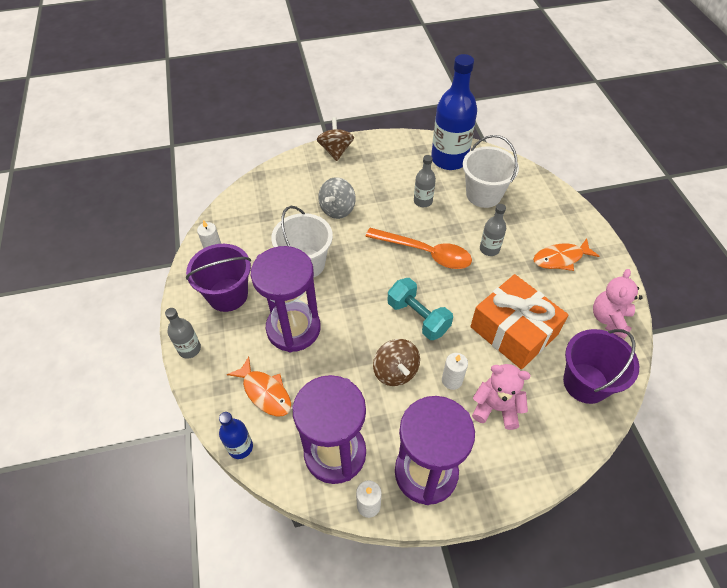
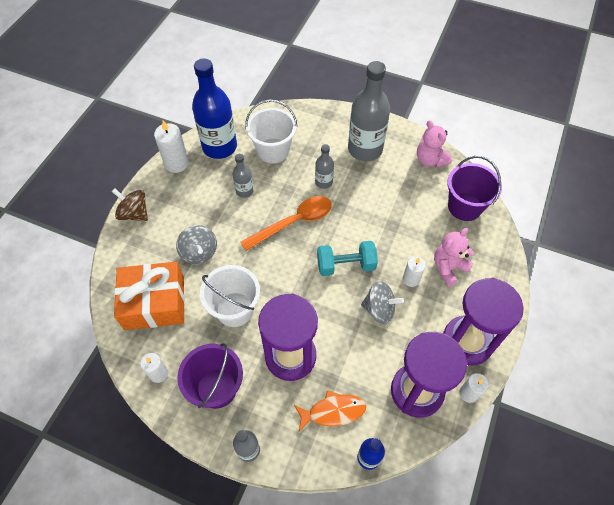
camera: 55 degrees left, 5 degrees up
(395, 371) = (379, 309): brown spinning top -> grey spinning top
(405, 145) = (176, 163): none -> white candle
(513, 331) = (400, 216): orange gift -> orange gift (154, 303)
(560, 258) = (365, 149): orange fish -> grey bottle

